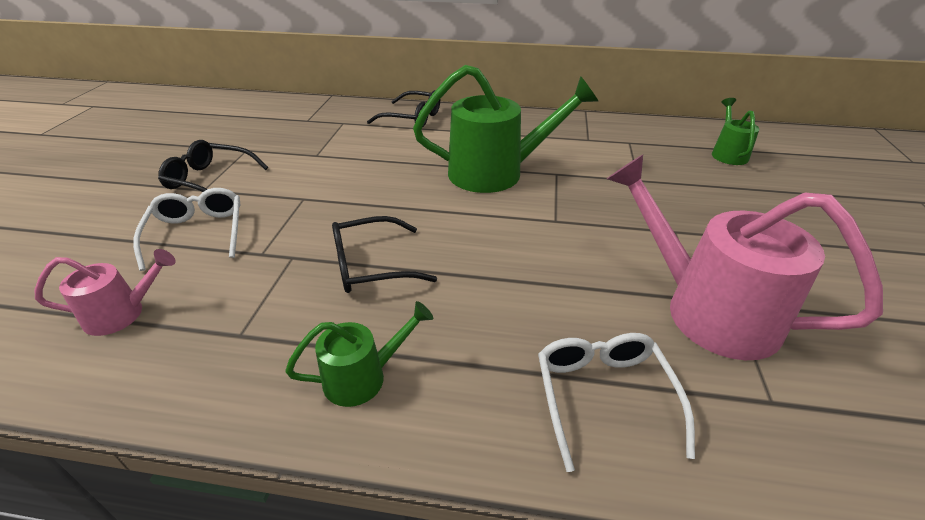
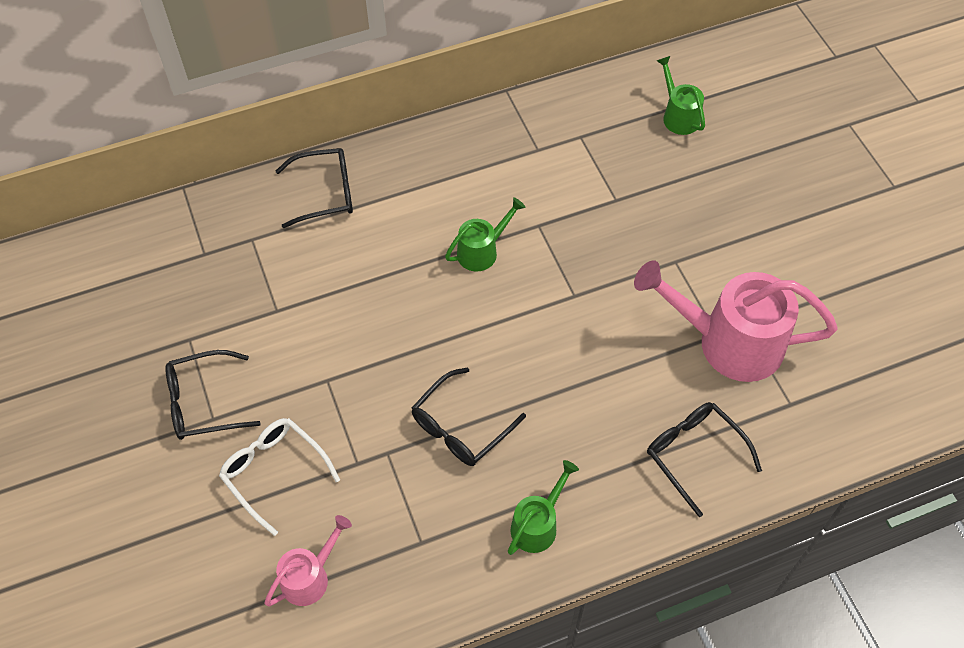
camera: 30 degrees left, 20 degrees up
(497, 173) = (482, 251): green watering can -> green watering can, size x0.51
(604, 397) = (695, 455): white glasses -> black glasses

